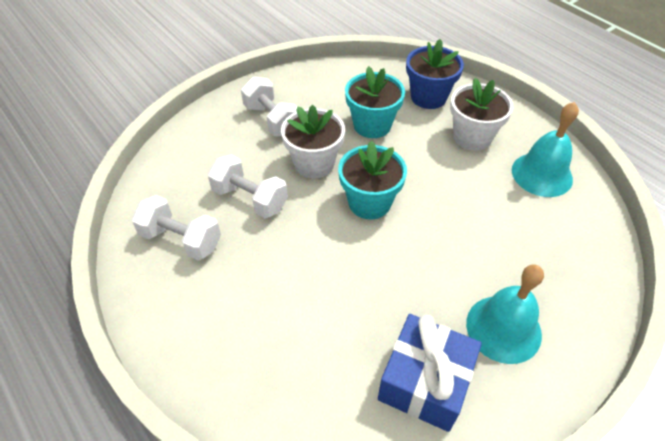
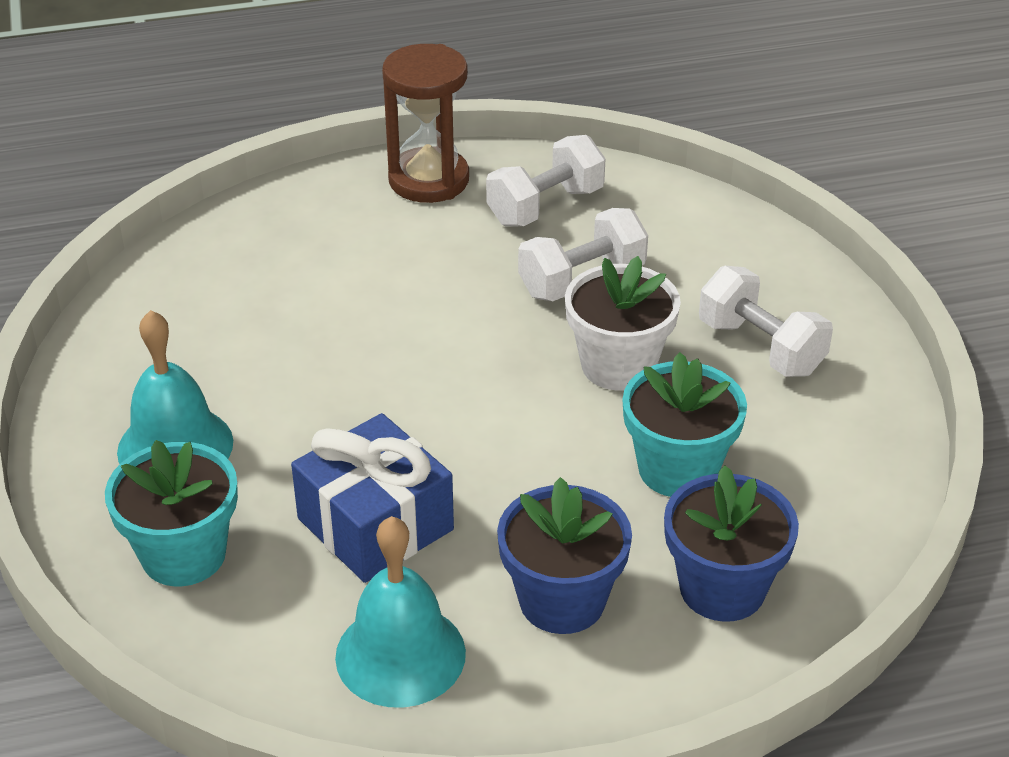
camera: 115 degrees right, 10 degrees down
(171, 316) = (429, 180): none -> brown hourglass
(272, 120) = (760, 347): white dumbbell -> white dumbbell turned 60 degrees clockwise
(369, 202) = (490, 399): turquoise flower pot -> turquoise flower pot (183, 554)
(425, 382) = (176, 346): blue gift -> blue gift (375, 524)
(472, 137) = (562, 600): white flower pot -> blue flower pot

